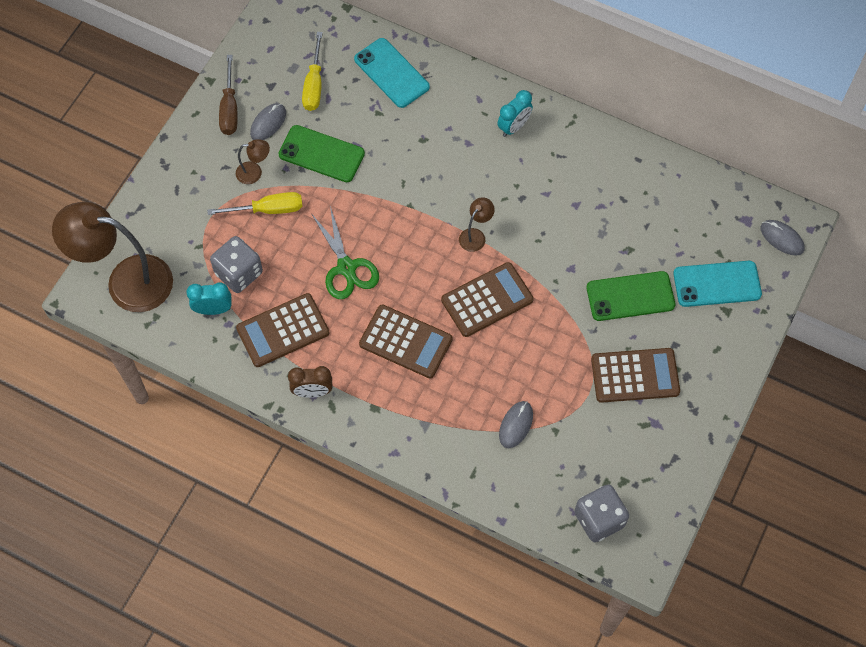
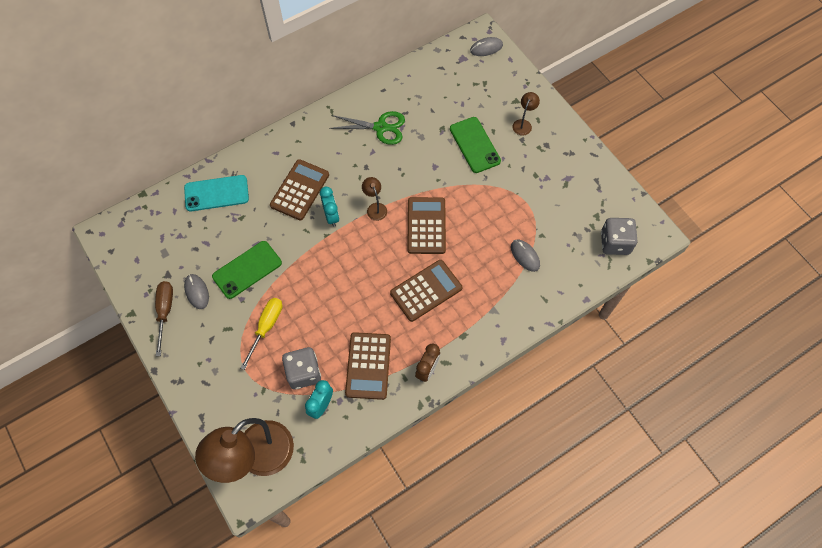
camera: 60 degrees left, 0 degrees up
(229, 108) = (165, 312): brown screwdriver -> brown screwdriver turned 120 degrees counterclockwise
(254, 172) = (230, 321): brown lamp -> brown lamp (523, 124)
(314, 85) = (188, 246): yellow screwdriver -> none
(346, 268) = (347, 299): green scissors -> green scissors (381, 127)
(514, 127) = (311, 144): turquoise clock -> turquoise clock (331, 216)
(630, 296) = (474, 145): green phone -> green phone turned 45 degrees counterclockwise
(635, 375) = (530, 171): brown calculator -> brown calculator (300, 190)
(717, 284) = (495, 96): turquoise phone -> none

